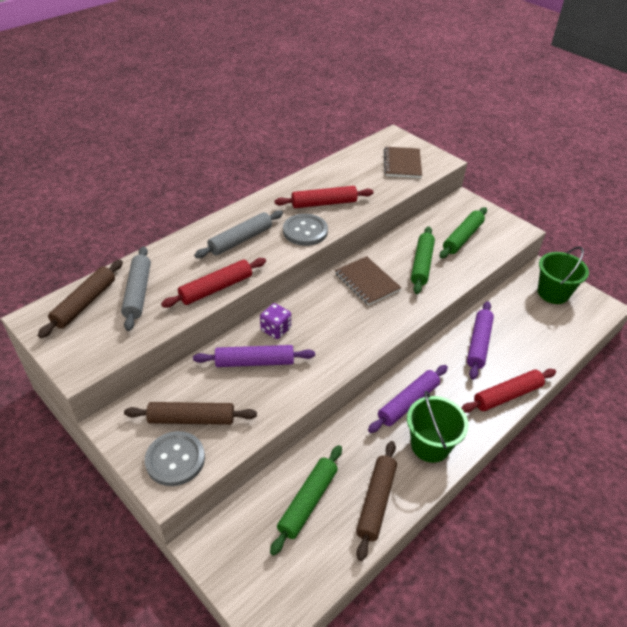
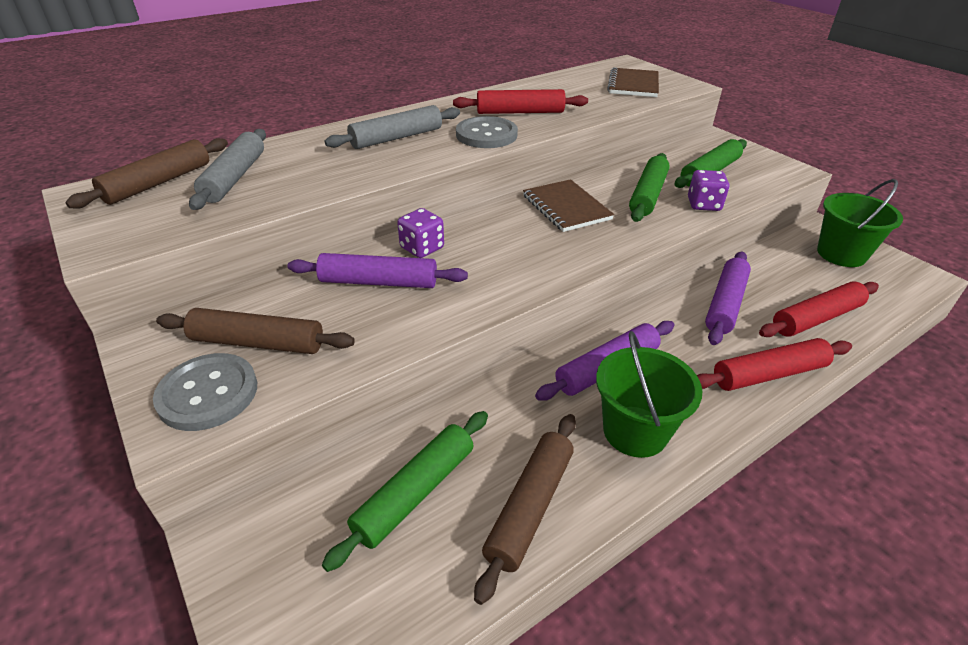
camera: 10 degrees right, 5 degrees down
(216, 288) = (342, 180): red rolling pin -> red rolling pin (816, 318)
(460, 270) = (703, 205): none -> purple dice

